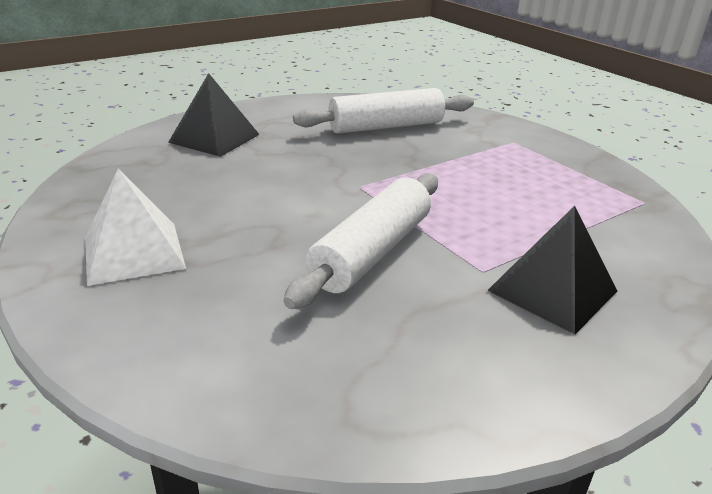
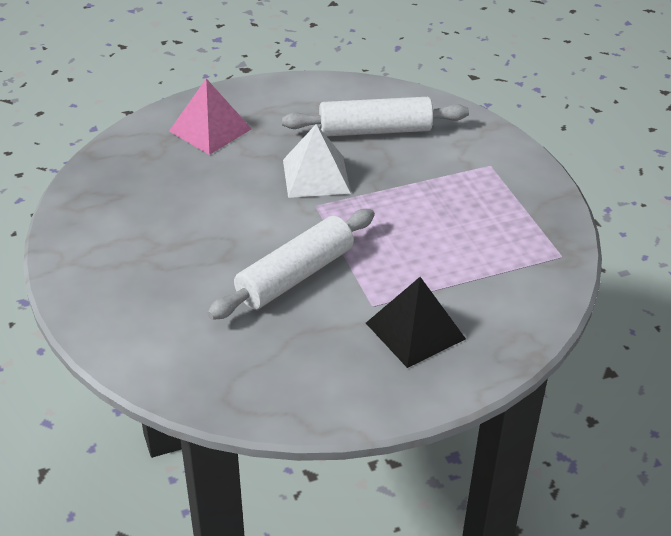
camera: 15 degrees right, 10 degrees up
(134, 252) = (121, 251): white pyramid -> white pyramid (316, 176)
(214, 138) = (210, 130): black pyramid -> pink pyramid

